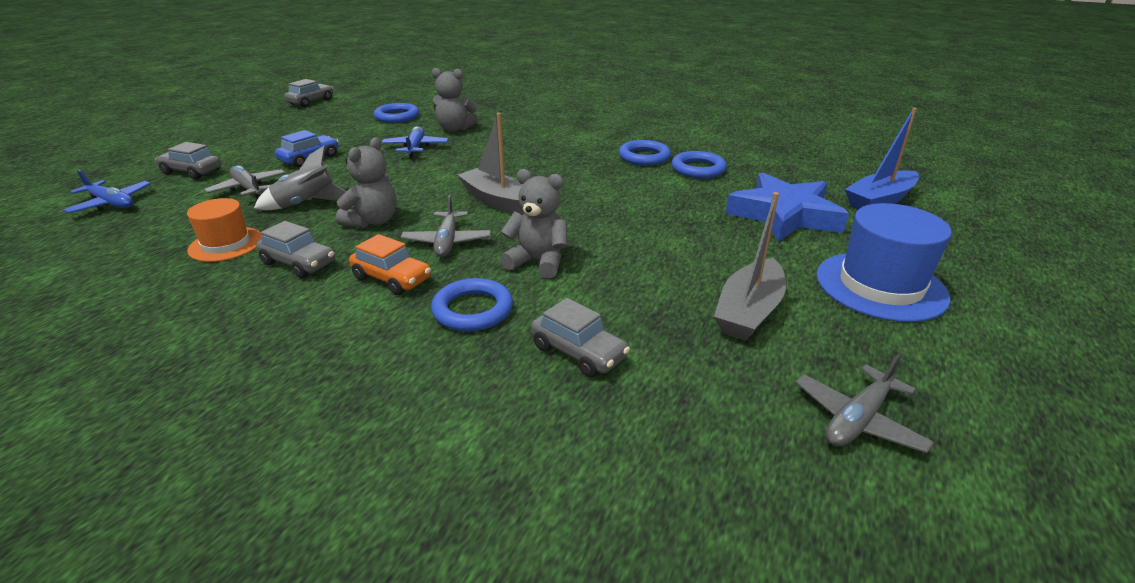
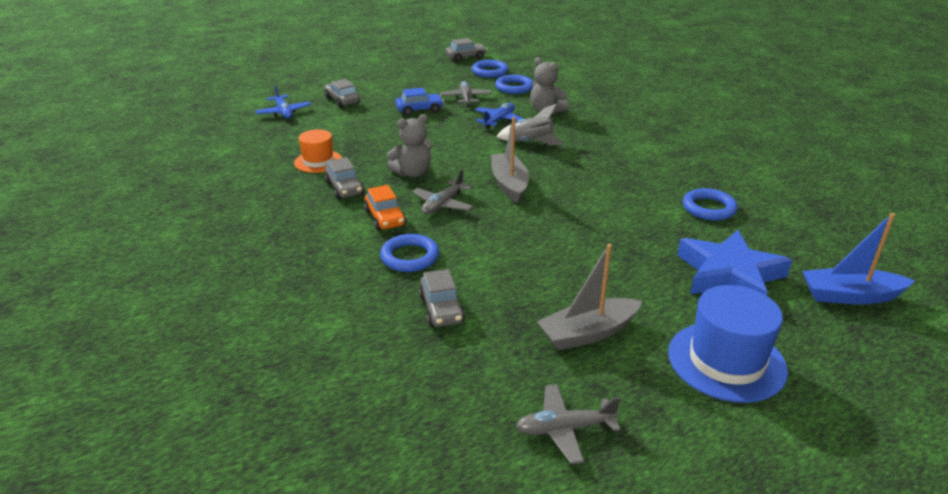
camera: 35 degrees right, 0 degrees up
(248, 189) = (363, 124): grey plane -> grey plane (465, 98)
(306, 204) = (385, 146): grey rocket -> grey rocket (530, 142)
(538, 262) = (485, 240): grey teddy bear -> none
(644, 157) = (674, 182): blue ring -> blue ring (489, 72)

